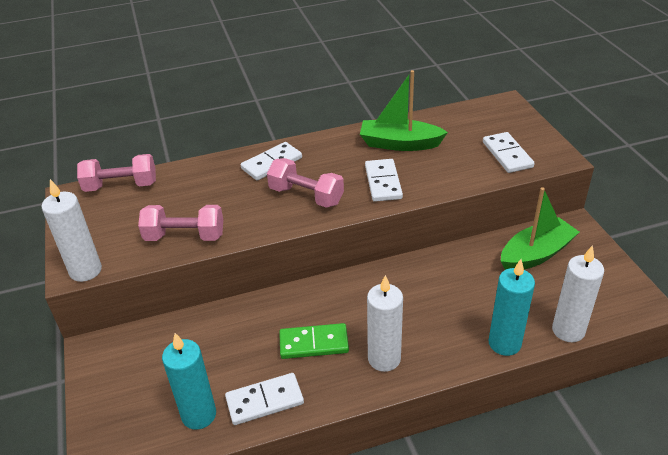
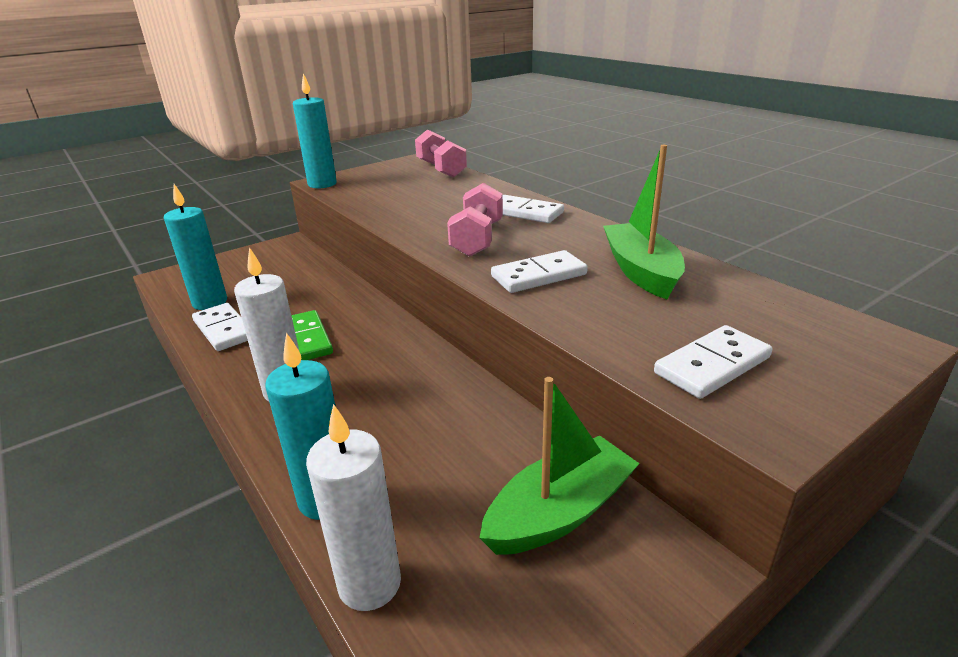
camera: 70 degrees right, 10 degrees down
(85, 271) = (322, 184): white candle -> turquoise candle
(185, 236) = (380, 204): pink dumbbell -> none
(536, 254) = (559, 512): green boat -> green boat turned 75 degrees counterclockwise

